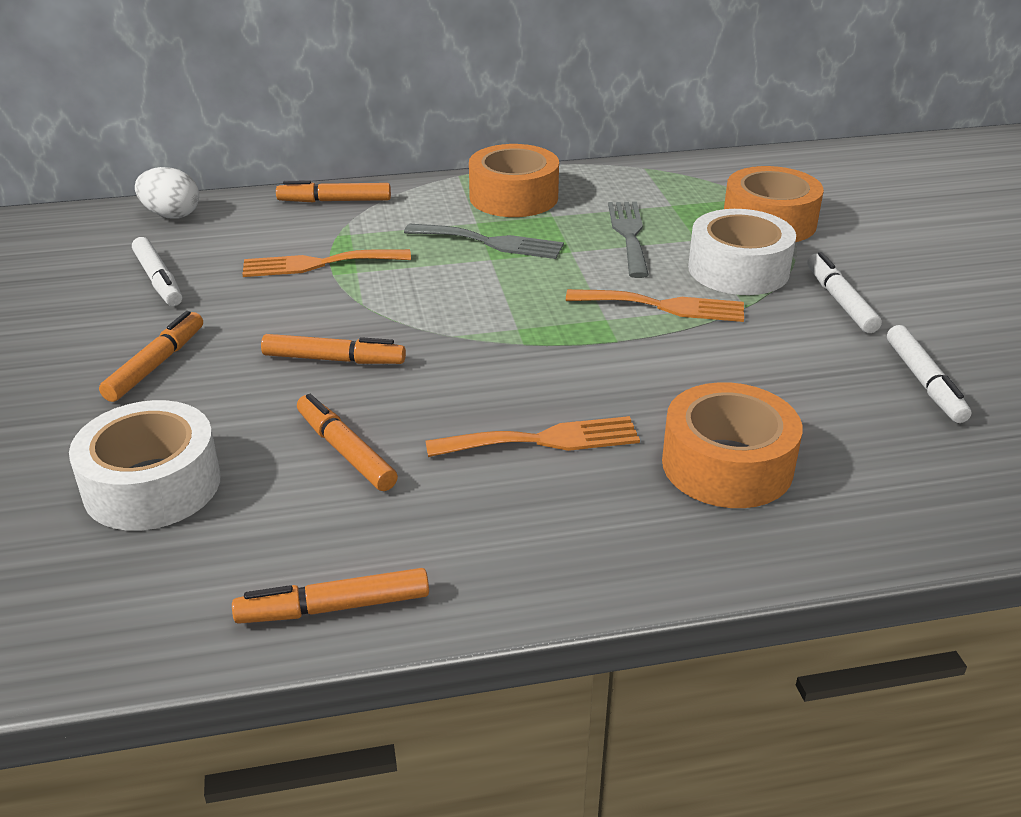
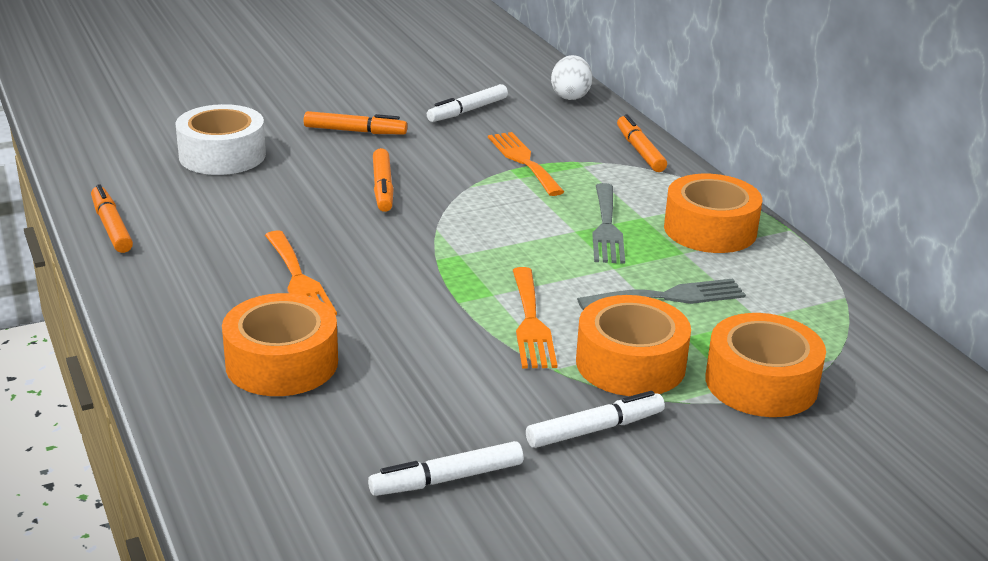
camera: 75 degrees right, 5 degrees down
(346, 451) = (269, 208): orange marker -> none
(738, 270) = (630, 364): white tape -> orange tape

